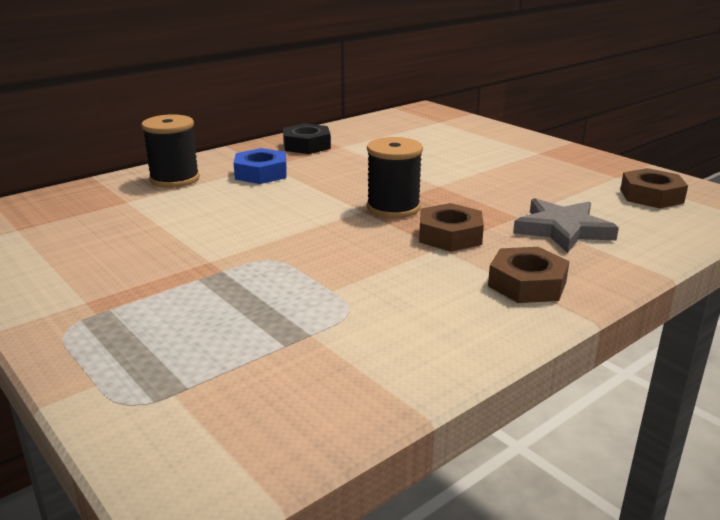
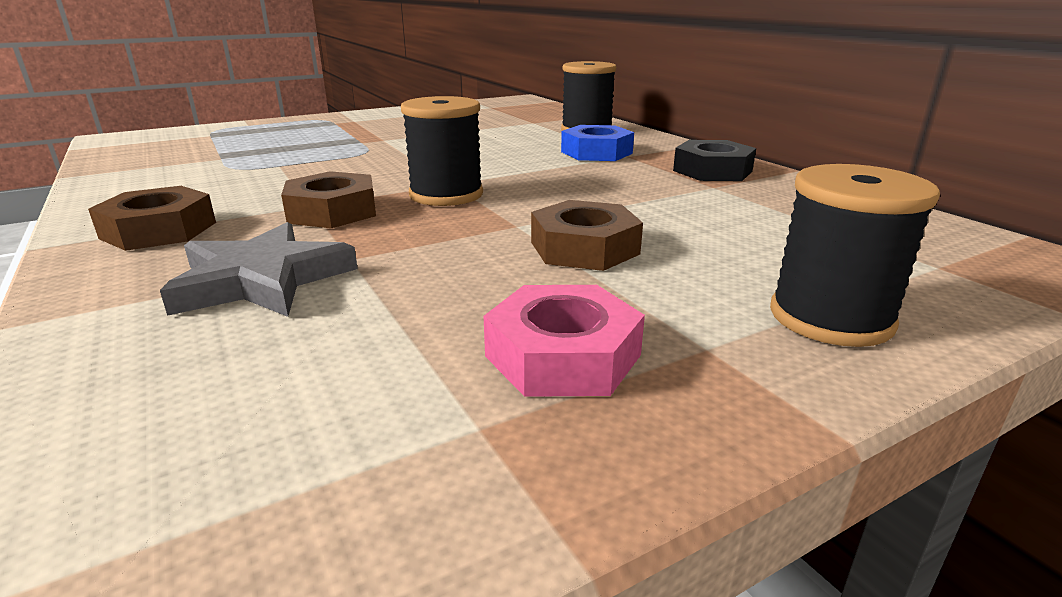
camera: 100 degrees right, 0 degrees up
(500, 137) = (830, 317): none -> black spool
(566, 169) = (563, 355): none -> pink nut
(651, 196) = (302, 439): brown nut -> brown nut (584, 248)

